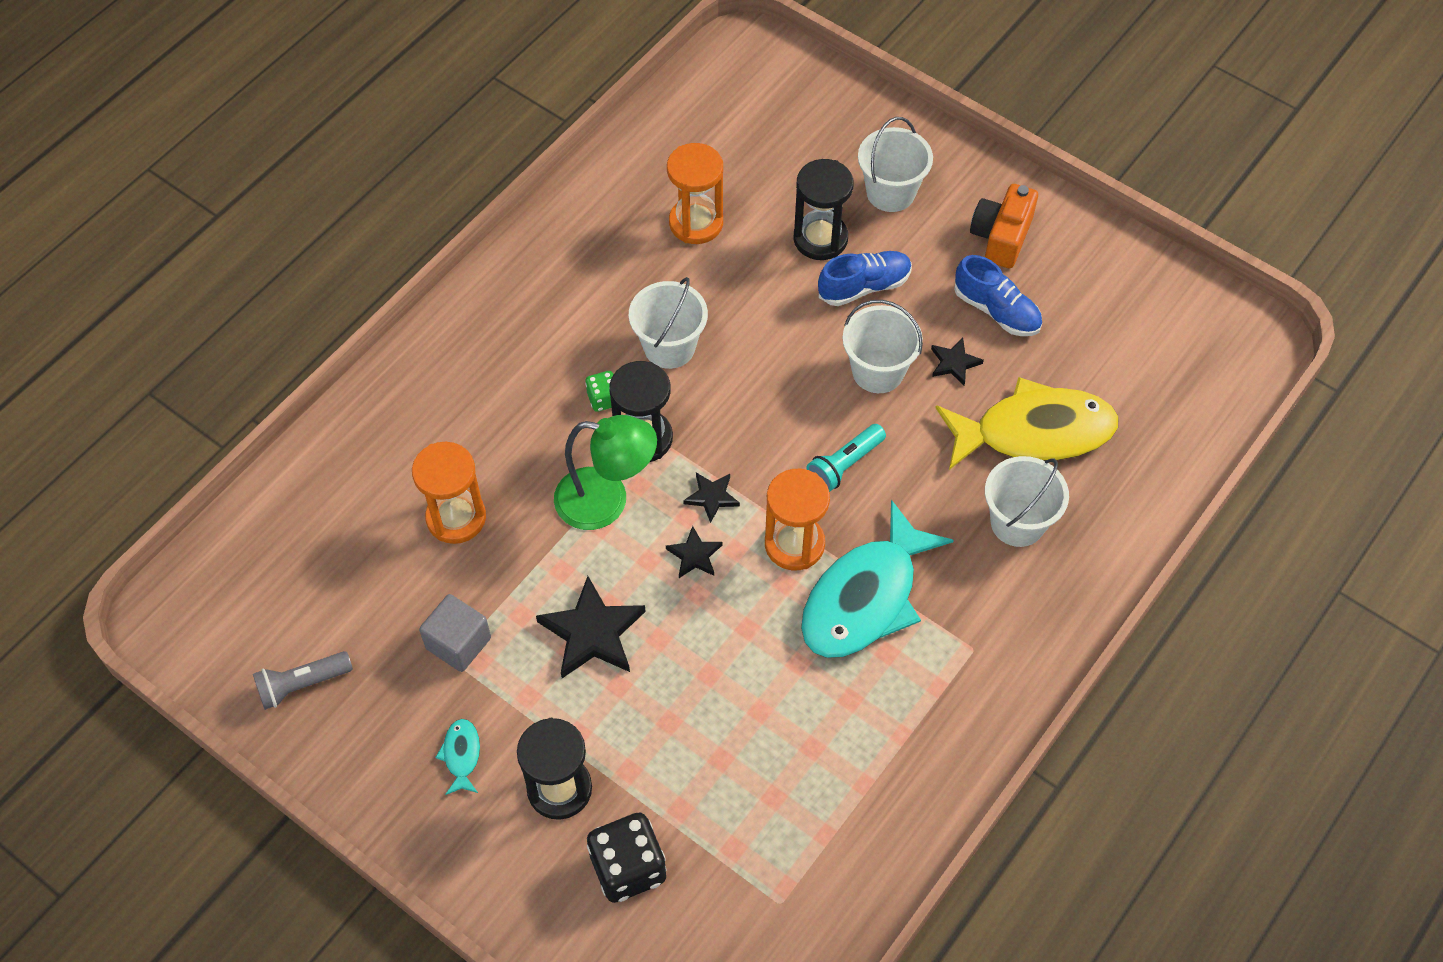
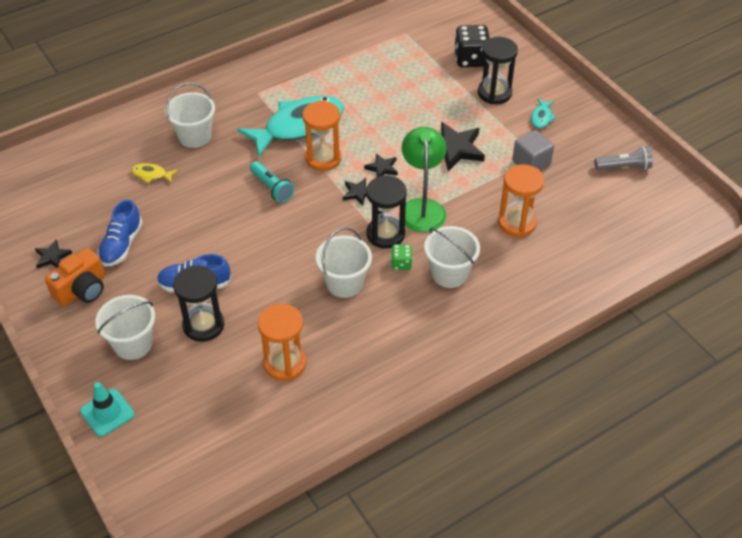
camera: 160 degrees left, 10 degrees down
(606, 501) = (422, 207): green lamp -> green lamp turned 60 degrees clockwise
(844, 465) = (272, 188): turquoise flashlight -> turquoise flashlight turned 75 degrees clockwise
(866, 114) = (107, 413): none -> turquoise traffic cone
(878, 371) = (220, 231): white bucket -> white bucket (449, 273)
(954, 363) = (170, 223): black star -> black star (52, 257)
(996, 311) = (121, 245): blue shoe -> blue shoe turned 135 degrees counterclockwise
(1034, 432) = (151, 174): yellow fish -> yellow fish, size x0.40

